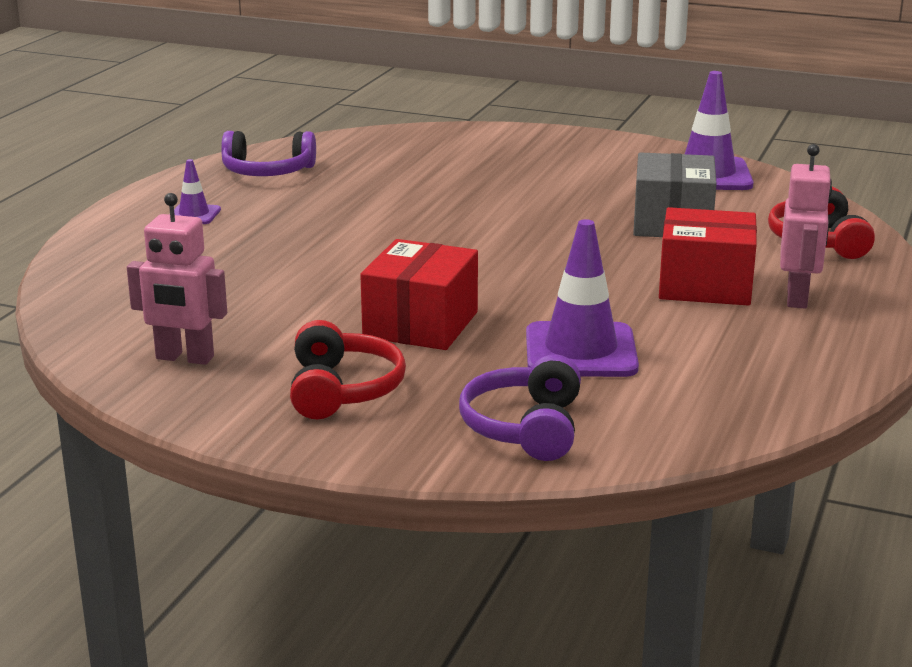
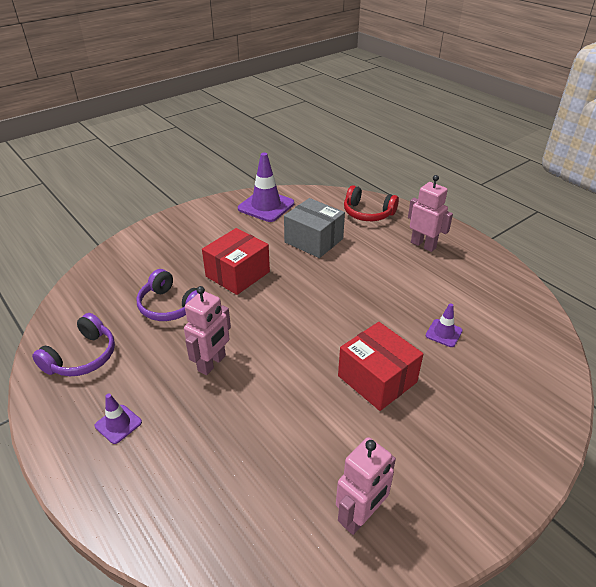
camera: 60 degrees left, 15 degrees up
(333, 230) = (212, 363): none -> pink robot
(342, 390) = (446, 448): red headphones -> none
(525, 427) = (522, 389): purple headphones -> purple headphones (170, 306)
(580, 351) = (443, 333): purple traffic cone -> purple traffic cone, size x0.51
(705, 285) = (393, 263): red box -> red box (237, 274)

